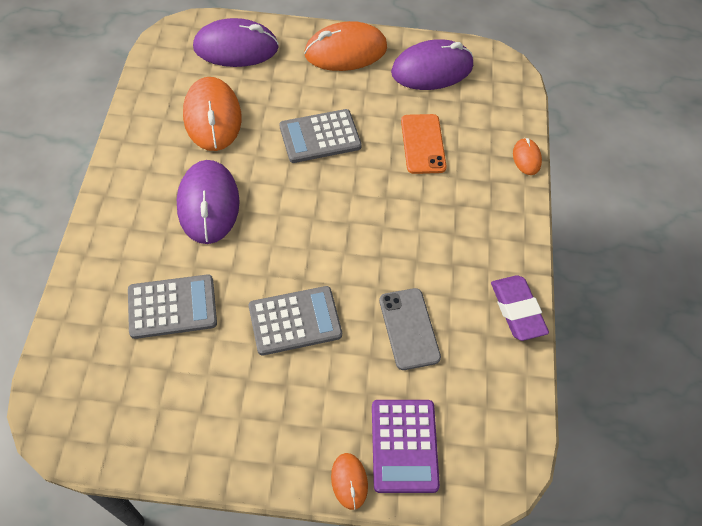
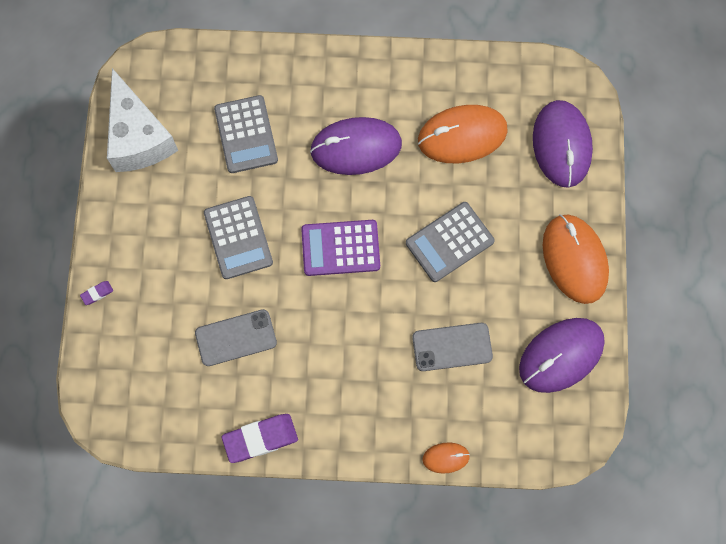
camera: 90 degrees right, 15 degrees up
(151, 427) = (138, 137): none -> white cheese
(320, 136) = (449, 242): grey calculator -> grey calculator turned 105 degrees counterclockwise
(349, 481) = (97, 293): orange mouse -> purple eraser
(404, 446) = (127, 336): purple calculator -> purple calculator (340, 248)
(423, 144) = (452, 347): orange phone -> grey phone
(432, 69) = (561, 355): purple mouse -> purple mouse turned 75 degrees clockwise

